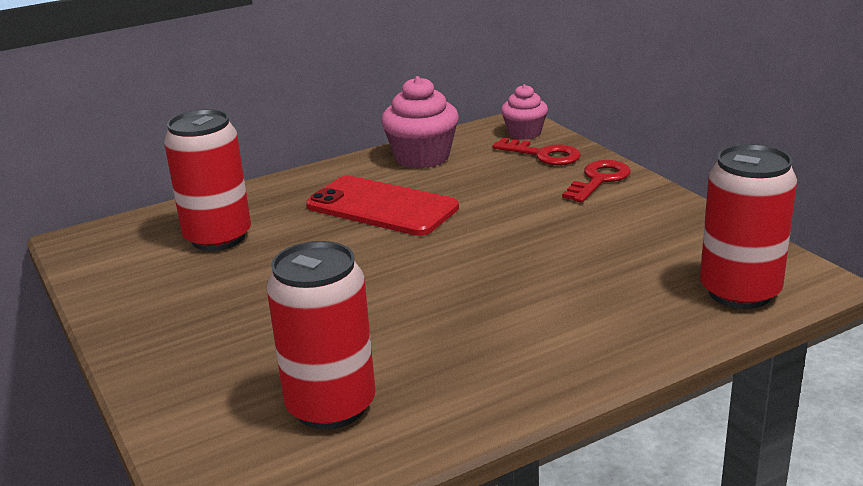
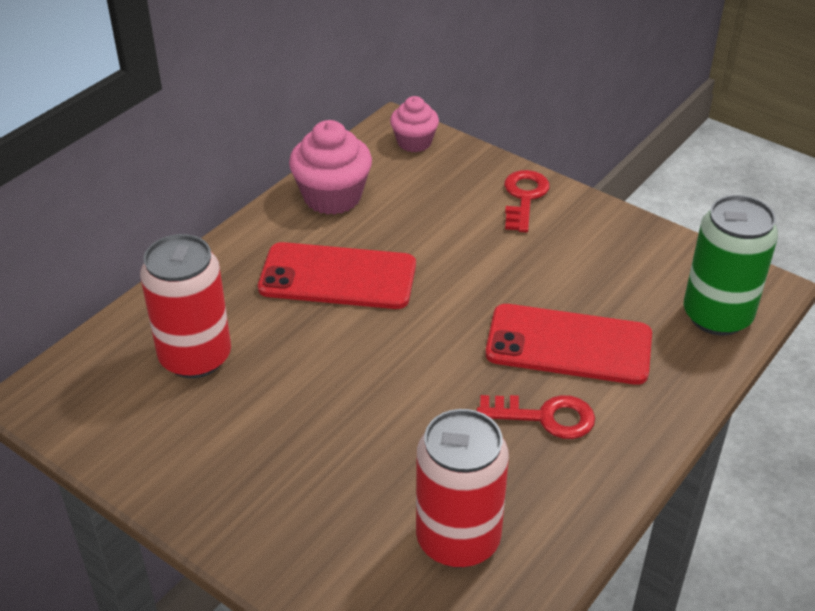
camera: 25 degrees left, 15 degrees up
(543, 155) = (452, 171): red key -> red key (545, 417)
(560, 287) = (568, 345): none -> red phone
(739, 292) = (717, 316): red can -> green can

